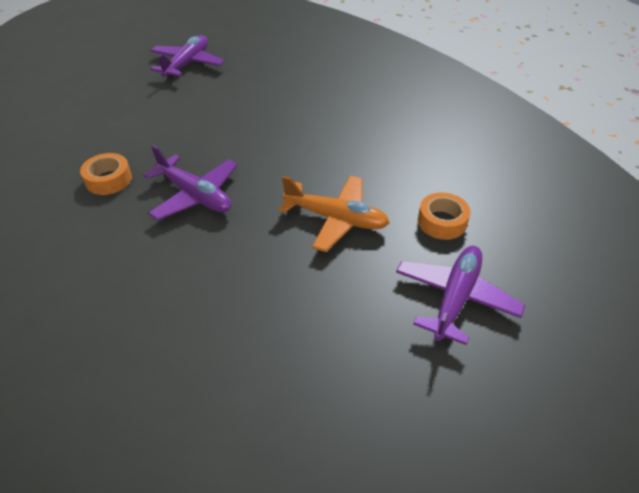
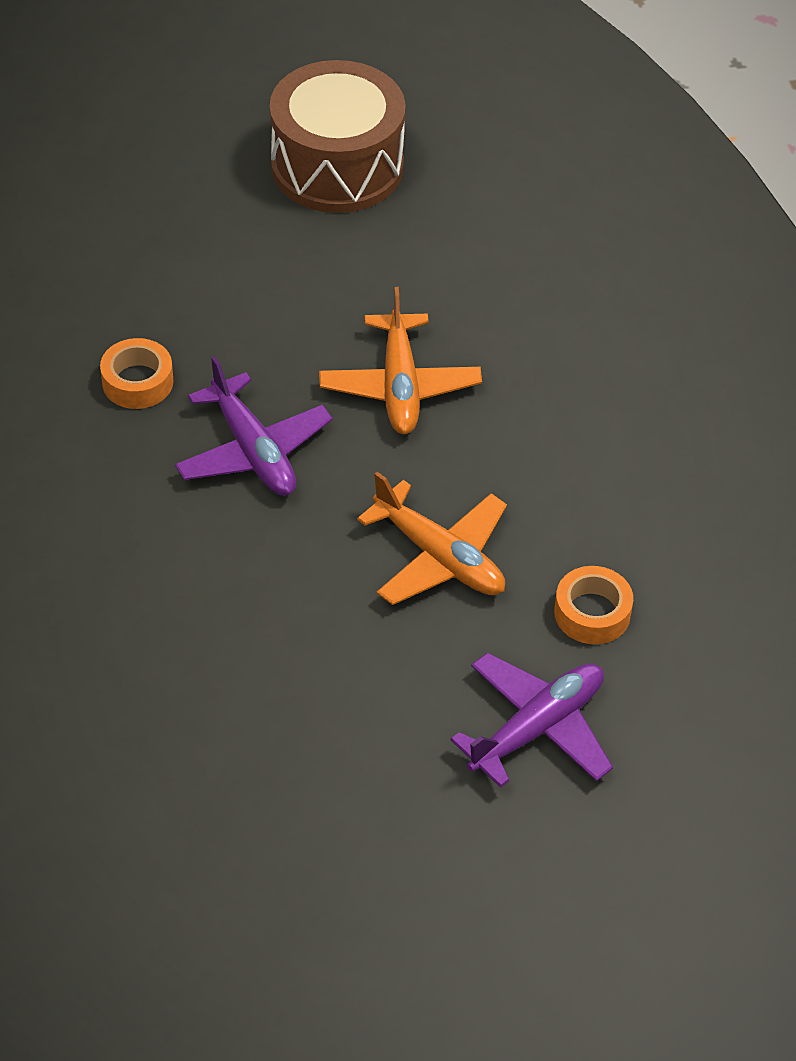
camera: 20 degrees right, 5 degrees up
(187, 64) = (337, 166): purple plane -> brown drum
(266, 143) = (399, 386): none -> orange plane

